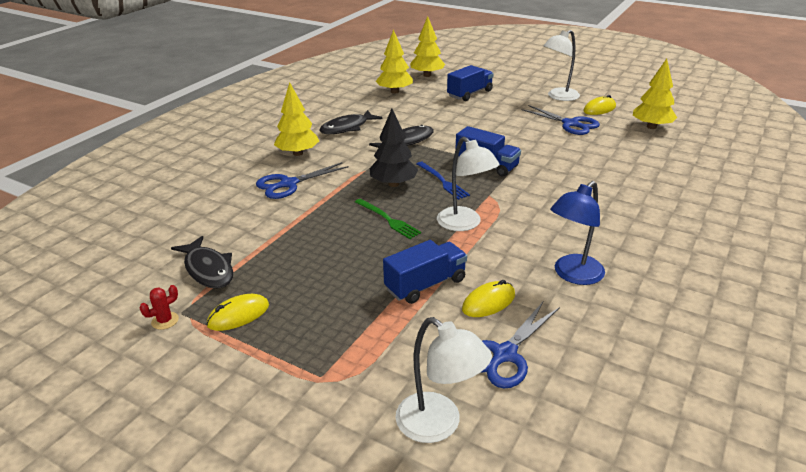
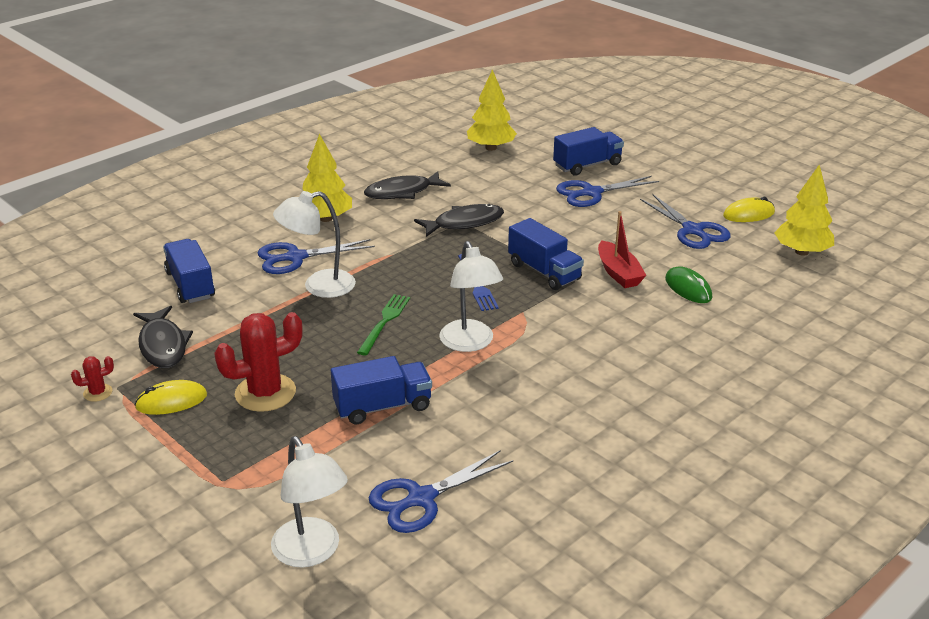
camera: 15 degrees right, 0 degrees up
(210, 218) = (190, 285): none -> blue truck
(319, 292) = (265, 393): none -> red cactus
(388, 220) = (384, 322): green fork -> green fork turned 135 degrees counterclockwise
(393, 184) = (416, 278): black tree -> none
(427, 75) = (548, 128): yellow tree -> none
(484, 110) = (591, 193): none -> blue scissors
(488, 302) = (440, 439): yellow mouse -> none
(540, 158) = (618, 273): none -> red boat
(558, 97) = (705, 187): white lamp -> white lamp (319, 286)
(573, 275) = (556, 428): blue lamp -> none
(595, 161) = (688, 288): none -> green mouse

